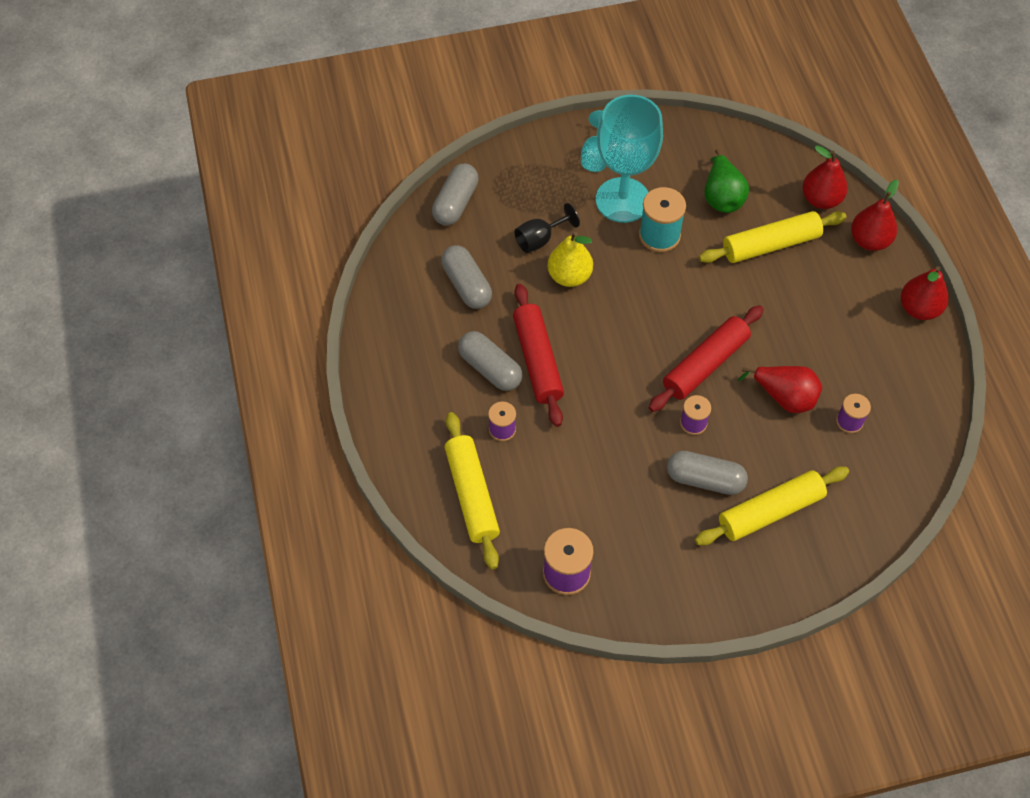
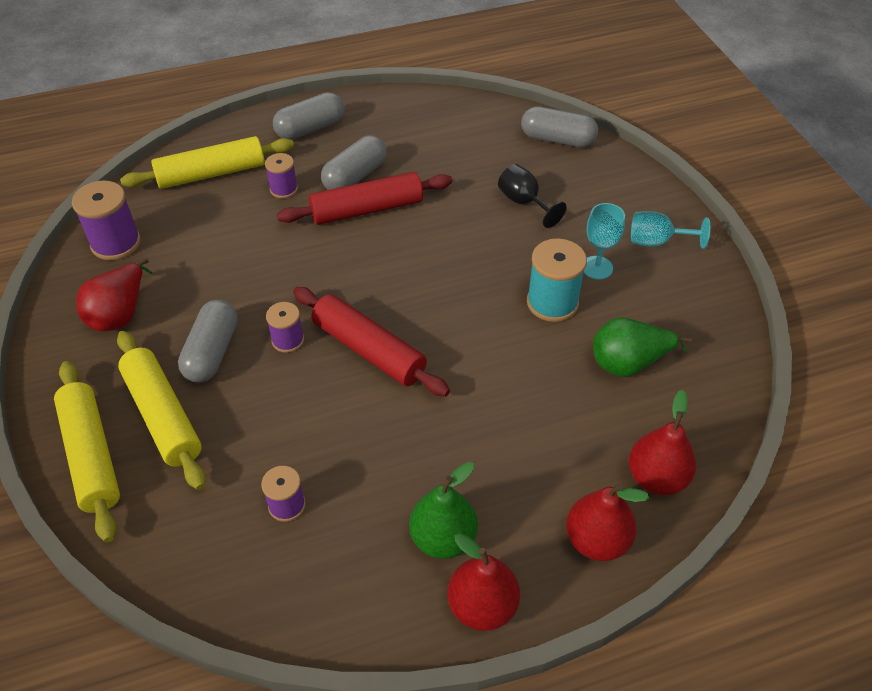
camera: 85 degrees right, 10 degrees down
(466, 285) = (455, 154): grey capsule -> grey capsule (310, 128)
(569, 276) = (479, 228): yellow pear -> none
(622, 200) = (597, 267): turquoise goblet -> turquoise goblet, size x0.47
(770, 245) = (562, 416): yellow rolling pin -> yellow rolling pin (91, 455)
(784, 397) = (324, 431): red pear -> red pear (120, 313)
(872, 326) = (443, 538): none -> green pear

